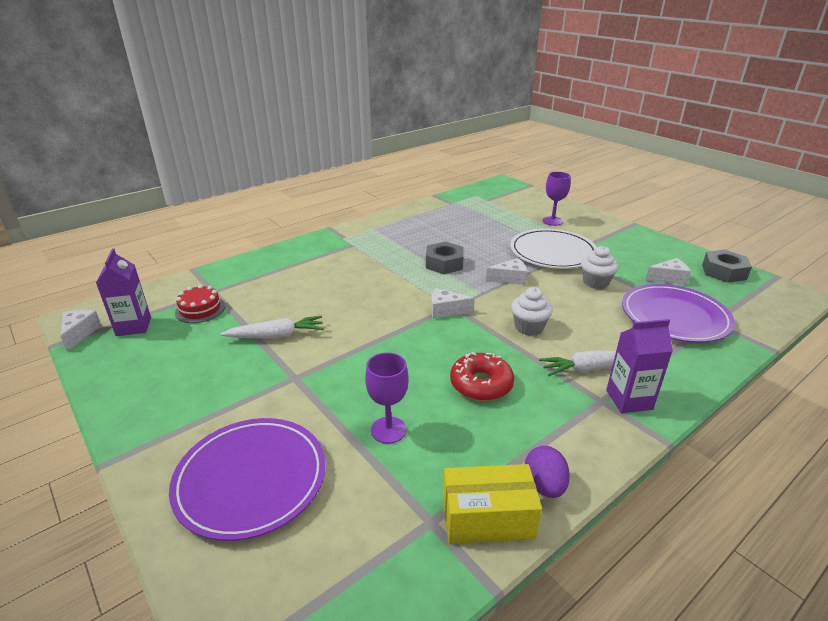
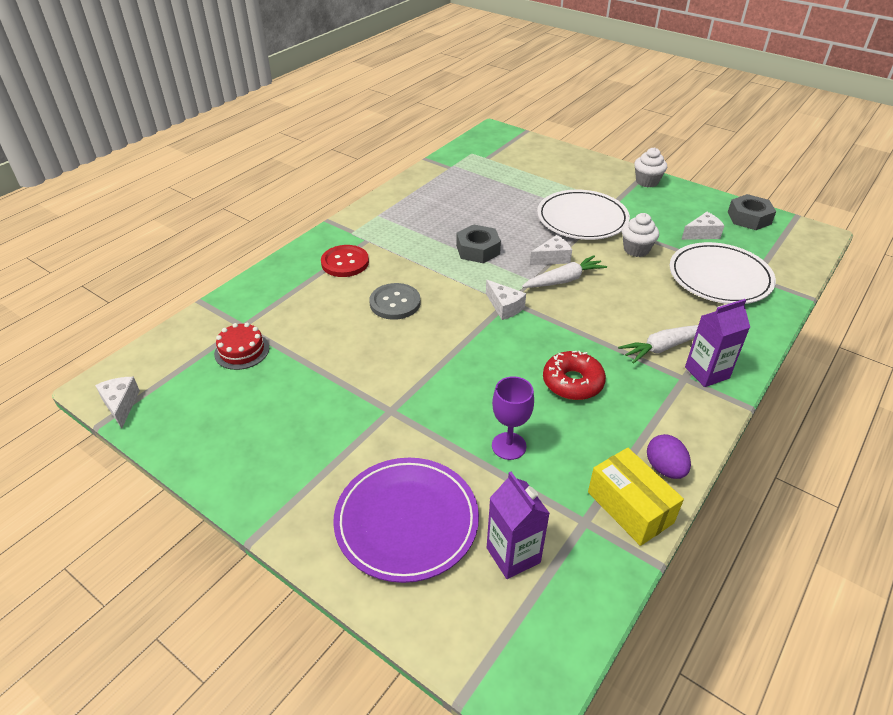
camera: 15 degrees left, 10 degrees up
(133, 326) = (179, 385): purple carton -> purple carton (513, 555)
(276, 336) = (345, 367): white carrot -> white carrot (563, 280)
(324, 258) = (345, 262): none -> red button
(349, 293) = (395, 303): none -> grey button
(446, 310) = (504, 307): white cheese -> white cheese turned 120 degrees counterclockwise
(487, 518) = (630, 507): yellow box -> yellow box turned 75 degrees clockwise
(529, 327) = (592, 312): white cupcake -> white cupcake (647, 182)
(552, 221) = (567, 178): purple goblet -> none
(674, 317) = (719, 277): purple plate -> white plate

